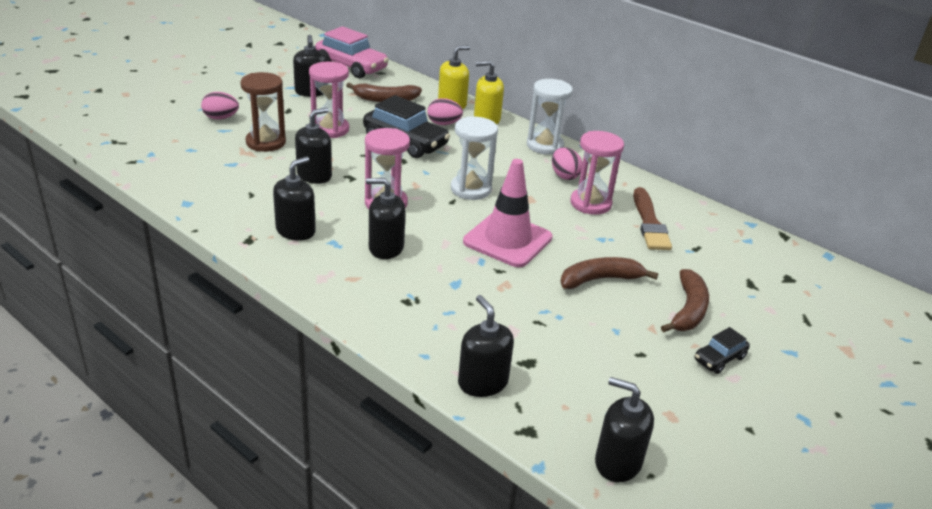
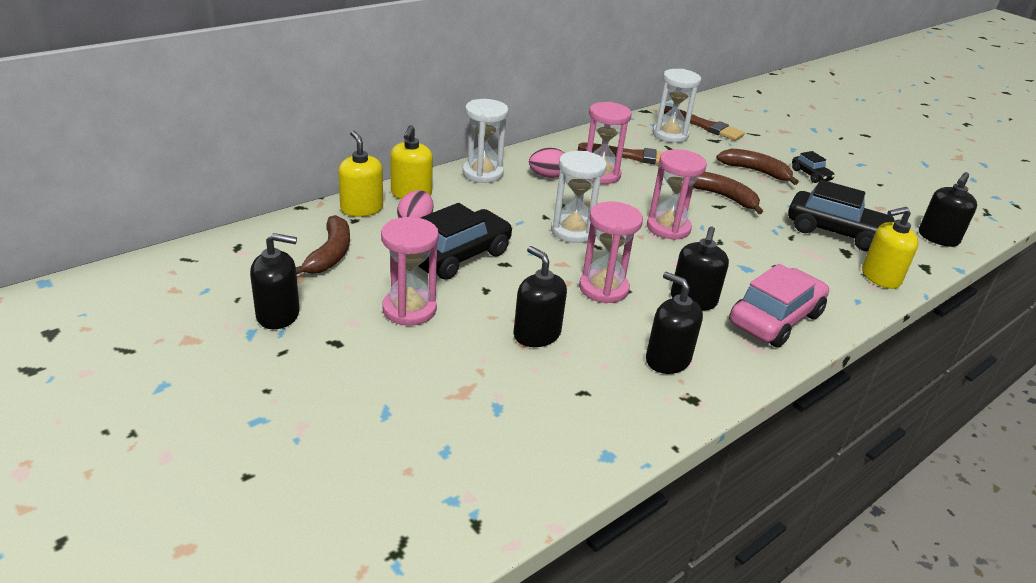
camera: 80 degrees left, 0 degrees up
(221, 118) = (341, 415): pink egg -> none
(266, 142) = (437, 370): brown hourglass -> none
(351, 67) = (202, 269): pink car -> pink car (775, 319)
(482, 382) = (880, 277): black soap dispenser -> yellow soap dispenser
(507, 240) = (668, 228): pink traffic cone -> pink hourglass
(572, 360) = (836, 232): none -> black car
(600, 279) = (723, 197): brown banana -> brown banana turned 135 degrees clockwise
(731, 250) = (670, 135): none -> white hourglass
(787, 278) = (704, 125): none -> brown brush

